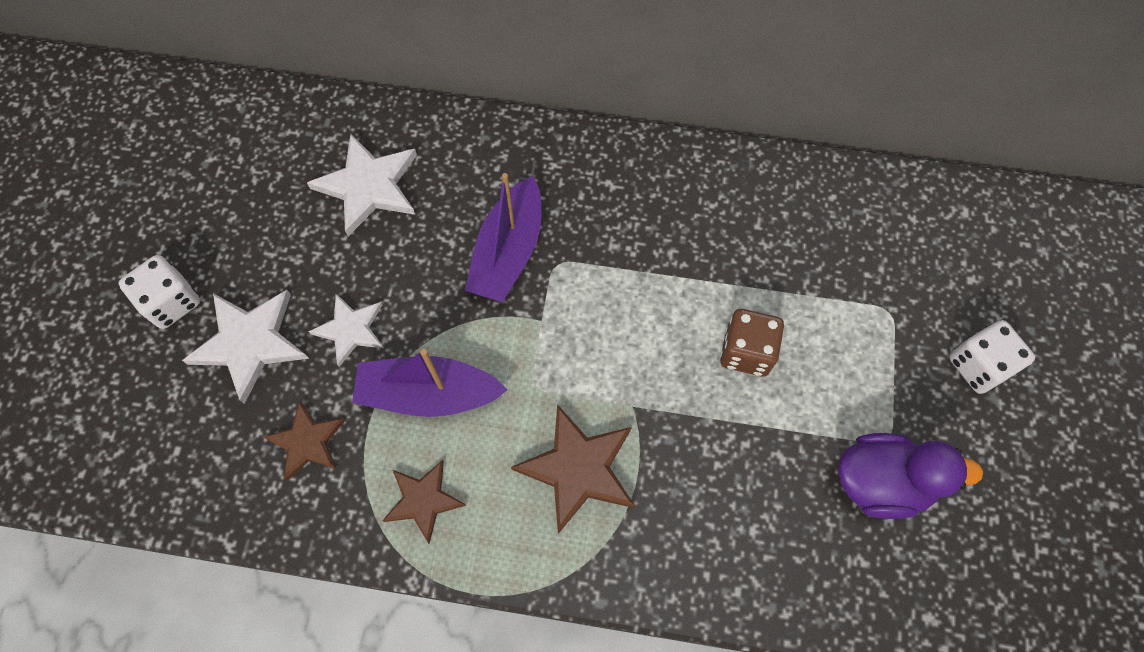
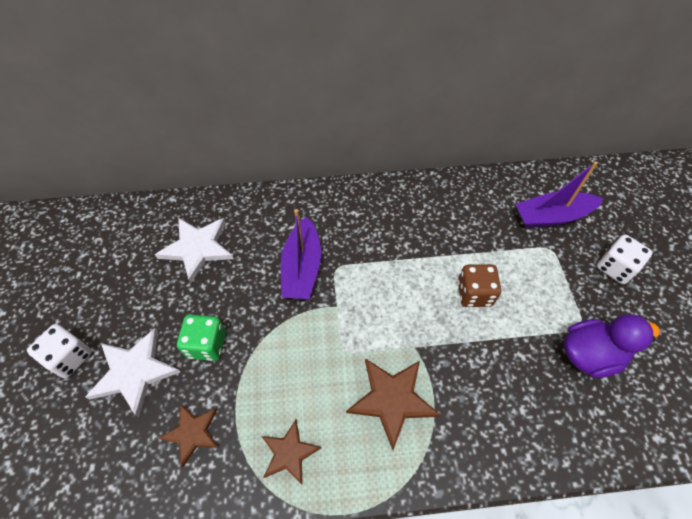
camera: 15 degrees left, 10 degrees down
(350, 330) = (207, 344): white star -> green dice
(429, 394) = (273, 374): purple boat -> purple boat (552, 216)

